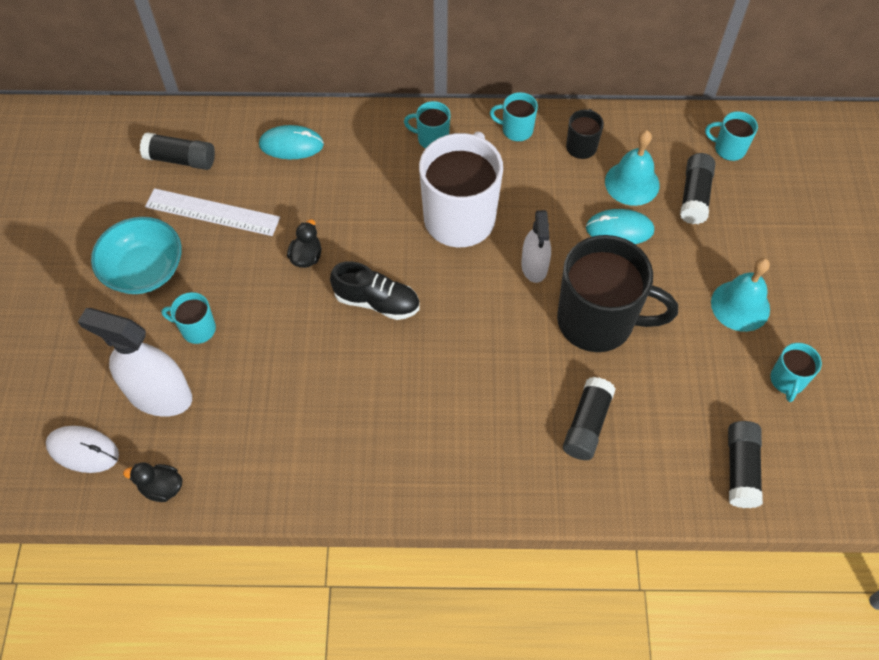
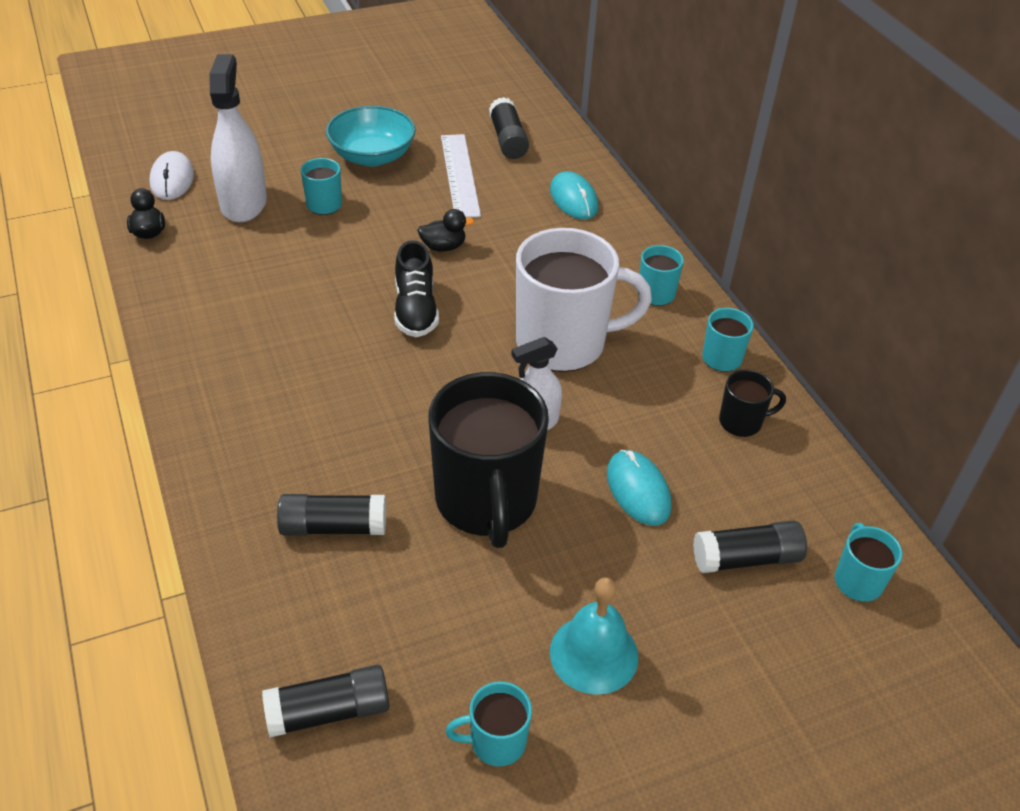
camera: 65 degrees right, 15 degrees down
(632, 183) = (720, 486): turquoise bell -> none

